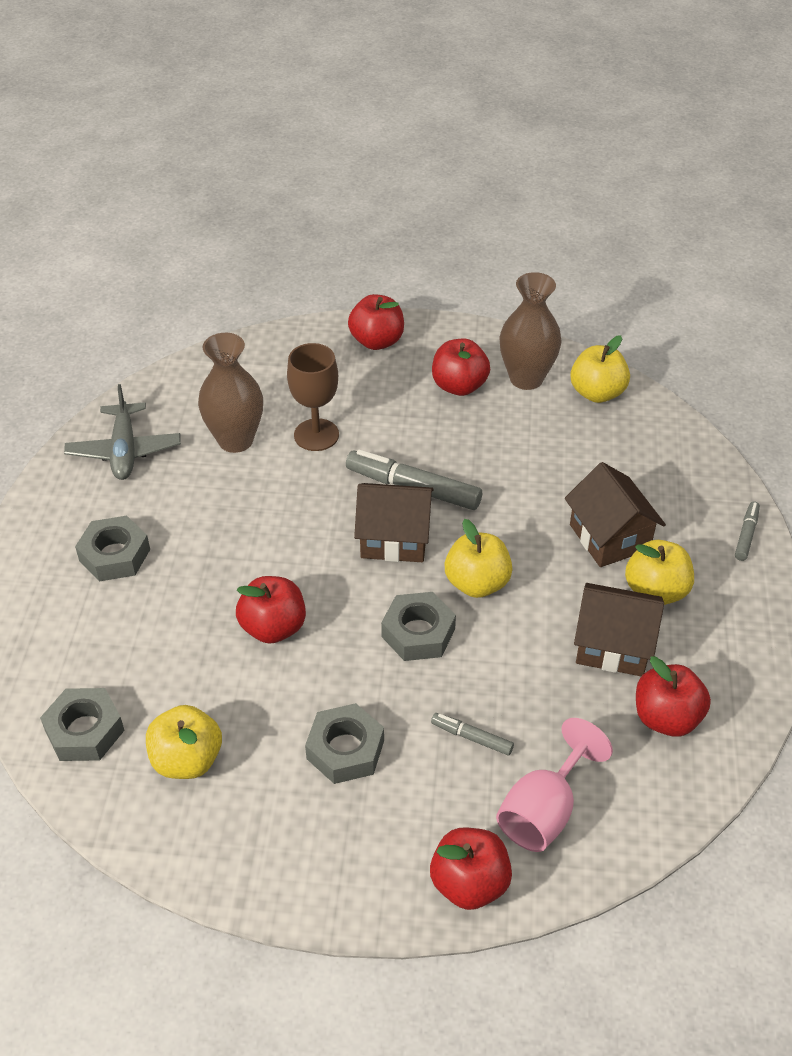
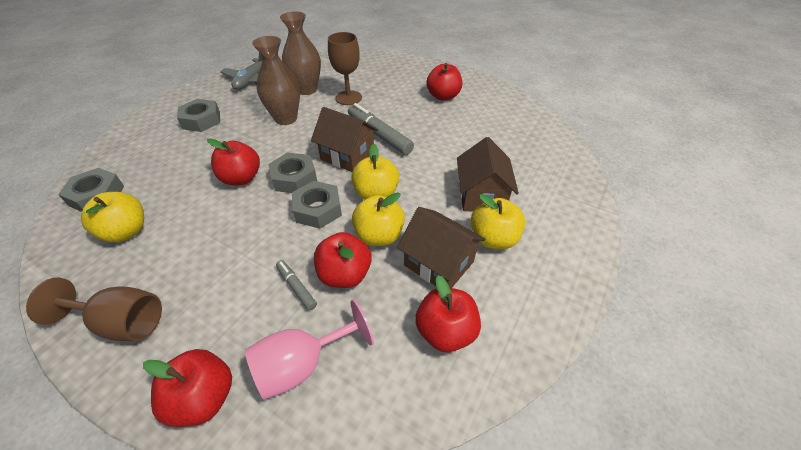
camera: 25 degrees right, 0 degrees up
(302, 858) = (122, 322): none -> brown goblet
(345, 750) = (214, 262): grey nut -> grey nut (294, 178)
(377, 341) = (414, 68): red apple -> red apple (345, 275)
(526, 378) = (485, 102): brown vase -> brown vase (286, 118)
(597, 393) = (524, 119): yellow apple -> yellow apple (379, 236)
(746, 535) = (583, 225): grey marker -> none

